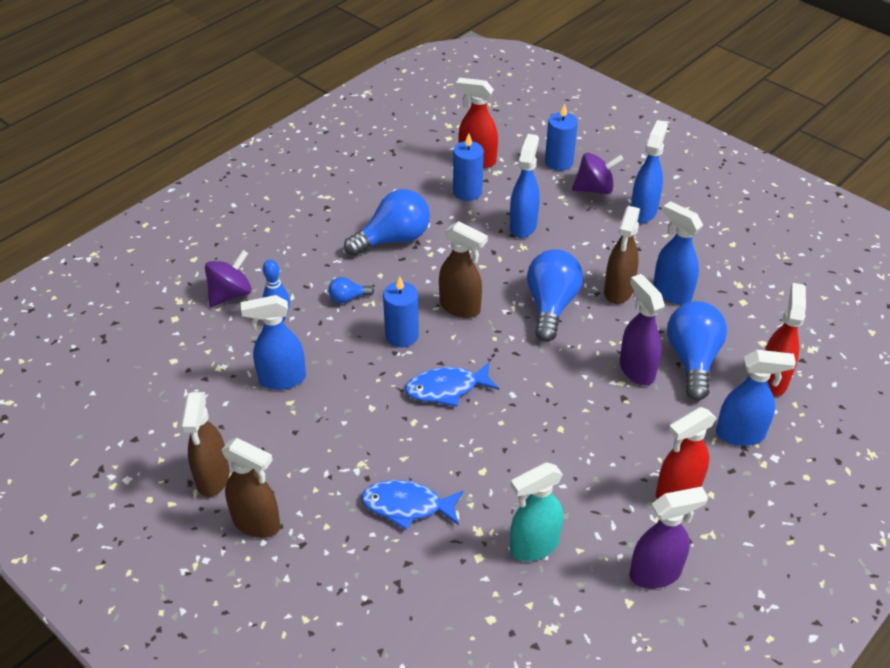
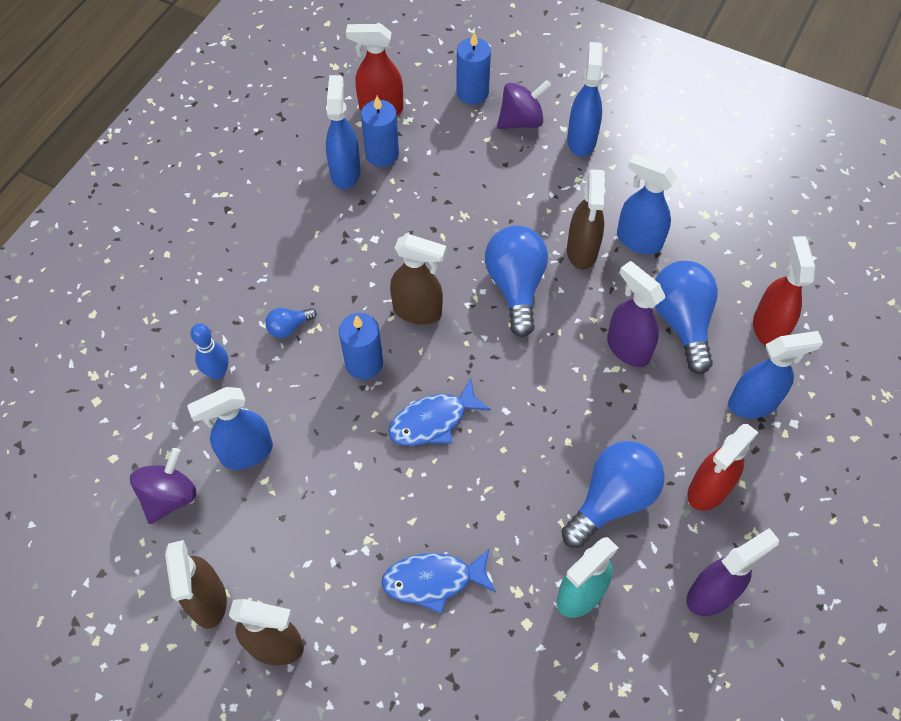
camera: 15 degrees left, 15 degrees up
(230, 294) = (152, 353): purple spinning top -> purple spinning top (170, 496)
(393, 239) = (317, 236): blue light bulb -> blue light bulb (612, 499)
(523, 226) = (456, 187): blue spray bottle -> blue spray bottle (345, 172)

